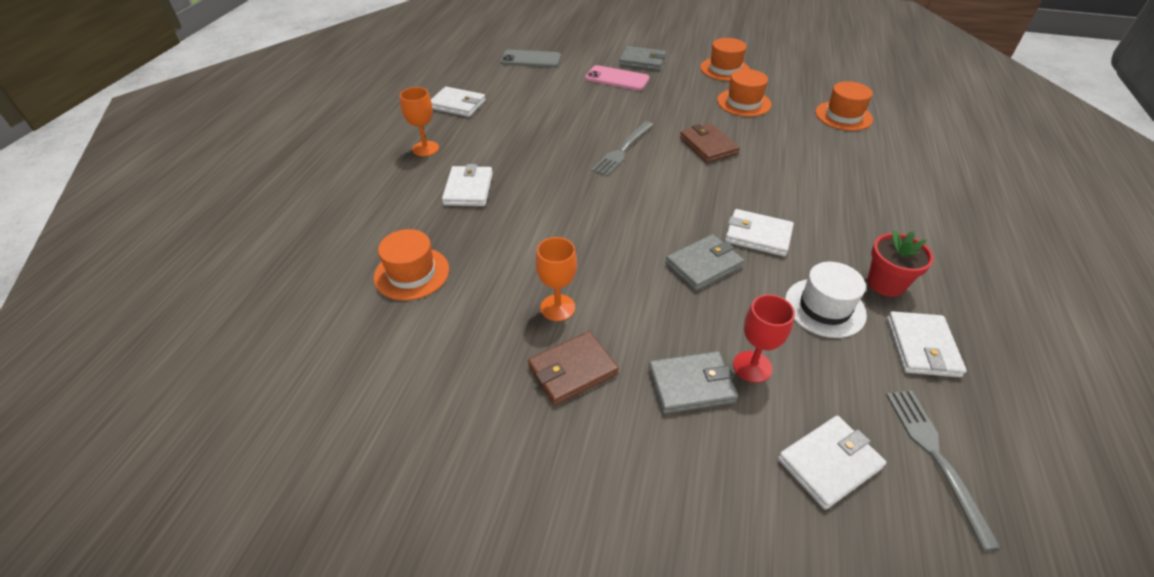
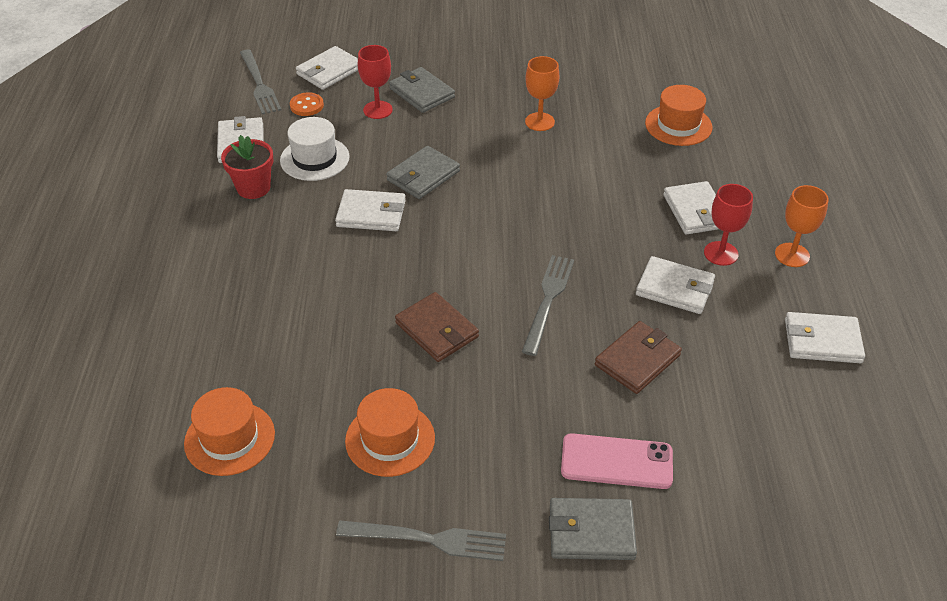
camera: 165 degrees right, 0 degrees up
(476, 158) = (721, 253): none -> red goblet
(527, 143) = (674, 288): none -> white wallet
(530, 59) = (798, 489): grey phone -> none
(572, 370) = (509, 87): brown wallet -> brown wallet (637, 360)
(691, 385) = (422, 93): grey wallet -> grey wallet turned 75 degrees clockwise
(724, 69) = (428, 539): orange hat -> grey fork
(851, 395) = (307, 106): none -> orange button

